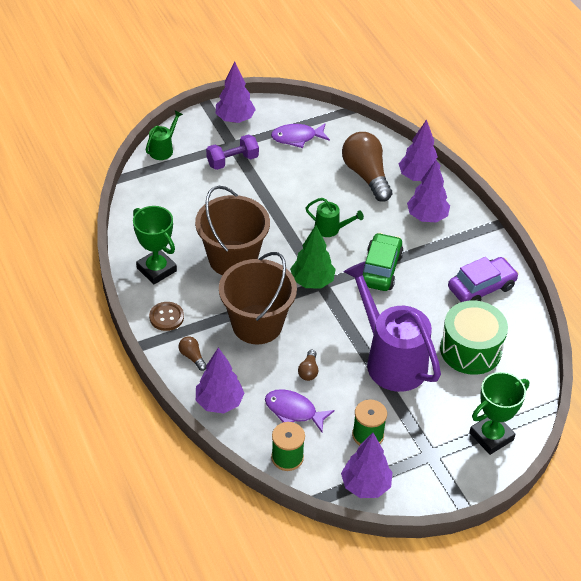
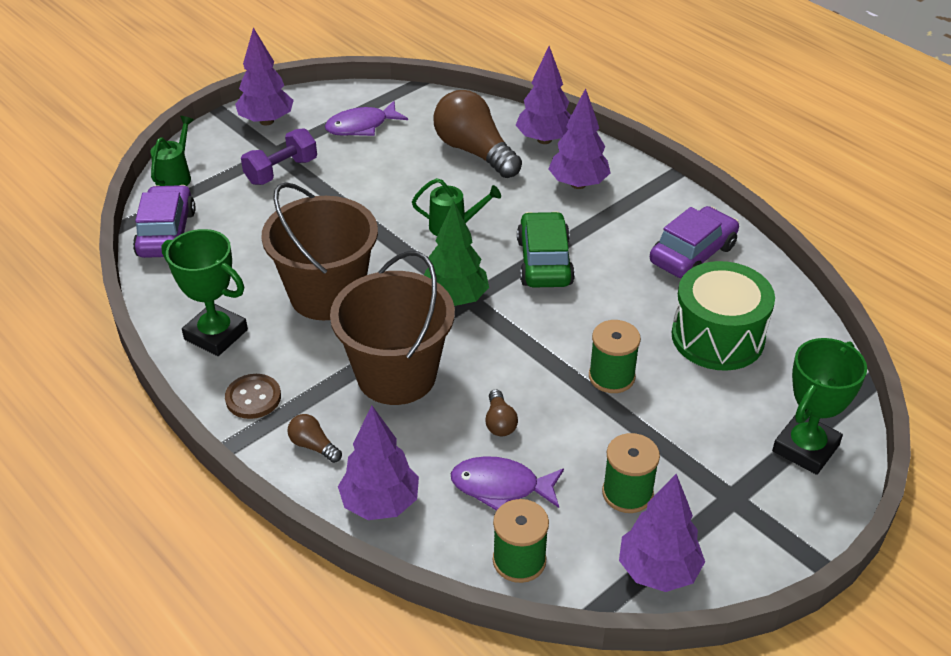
camera: 15 degrees left, 5 degrees down
(146, 191) = (167, 233): none -> purple car
(390, 359) = (611, 376): purple watering can -> green spool

